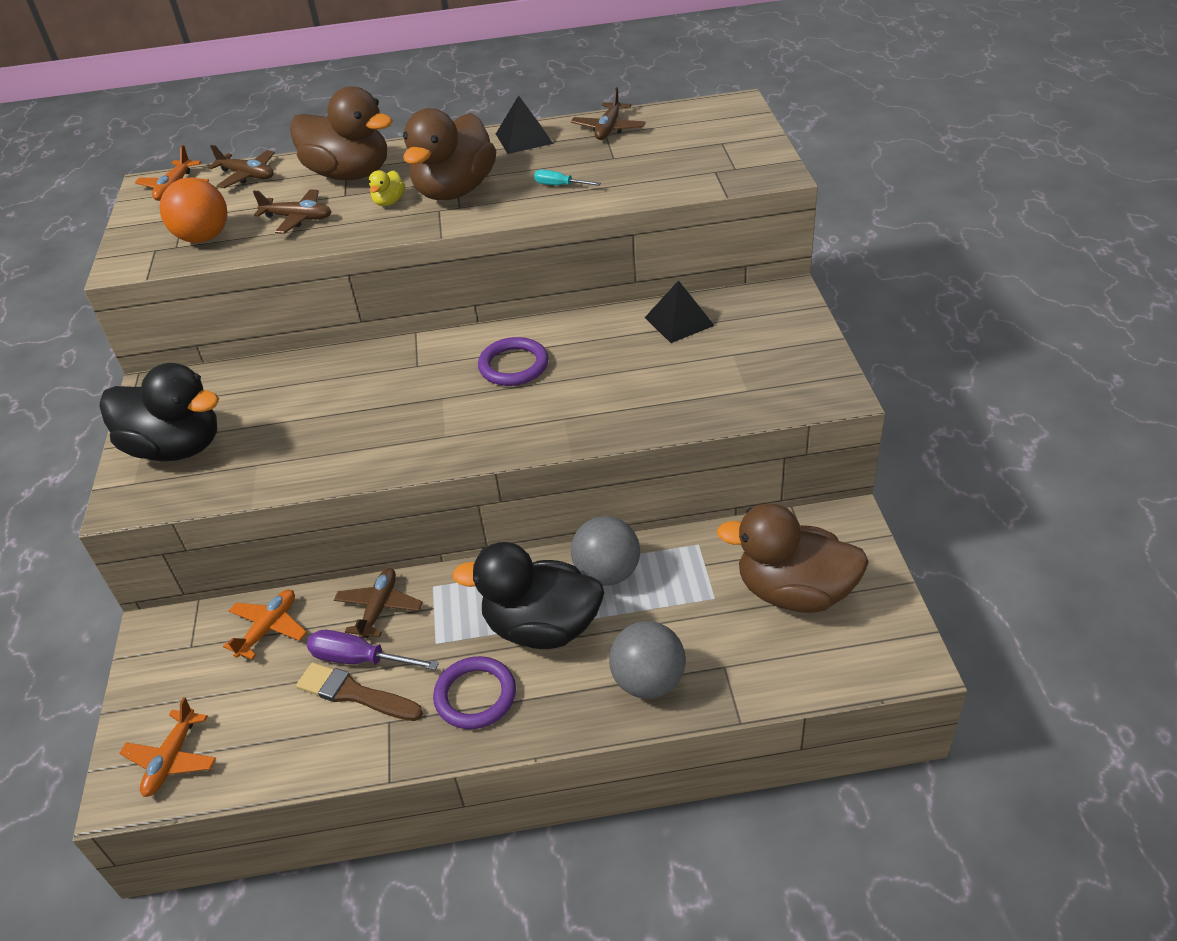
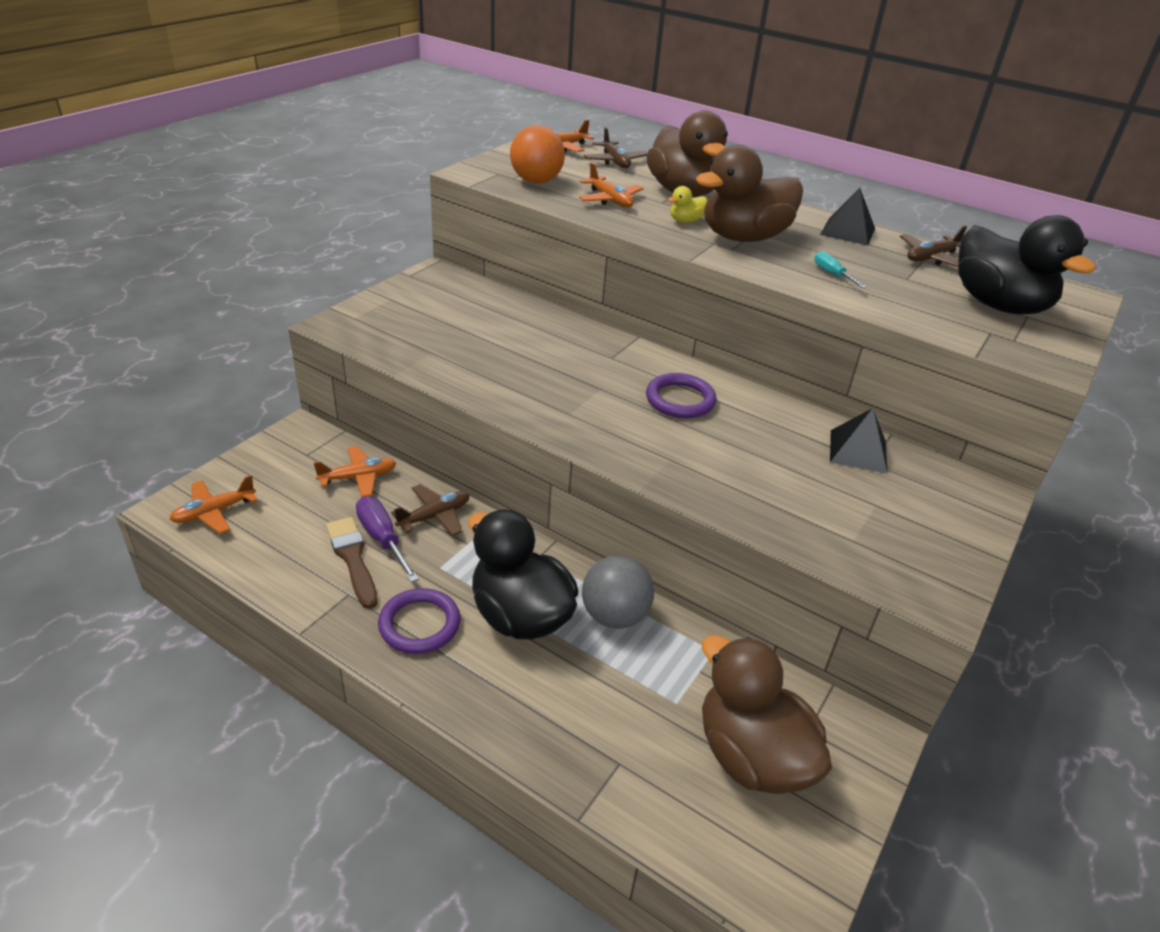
camera: 35 degrees right, 5 degrees down
(176, 447) = (402, 313): black duck -> black duck (998, 305)
(298, 218) = (610, 200): brown plane -> orange plane
(648, 681) = (547, 721): grey ball -> none

